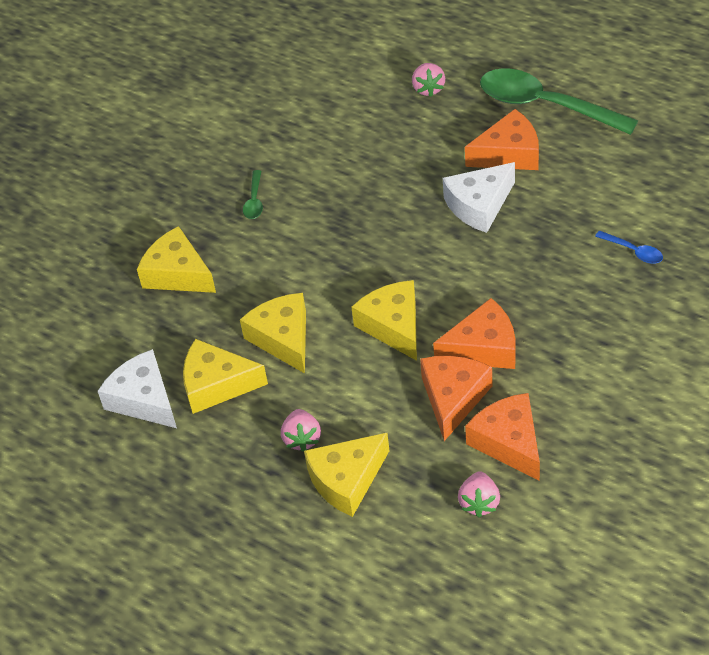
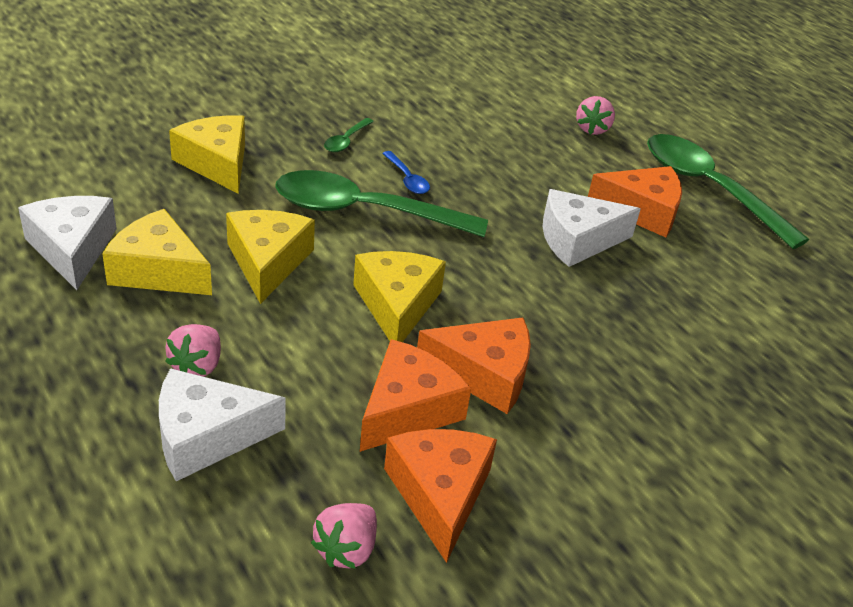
camera: 15 degrees right, 10 degrees down
(316, 260) = (364, 212): none -> green spoon
(346, 480) = (206, 436): yellow cheese -> white cheese
(633, 251) = (735, 359): blue spoon -> blue spoon (407, 179)

